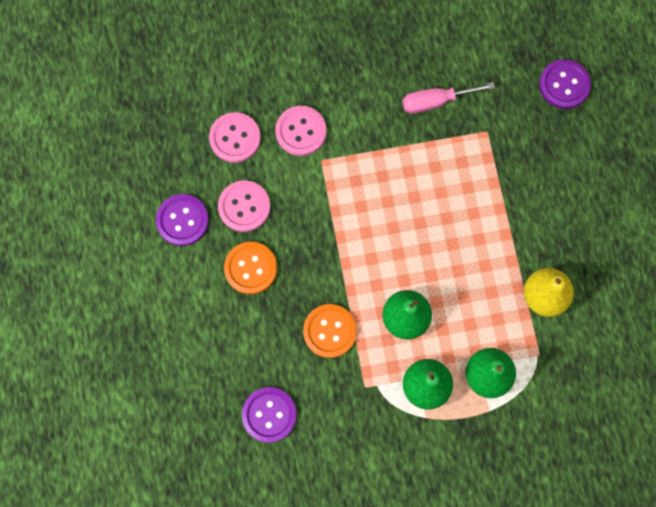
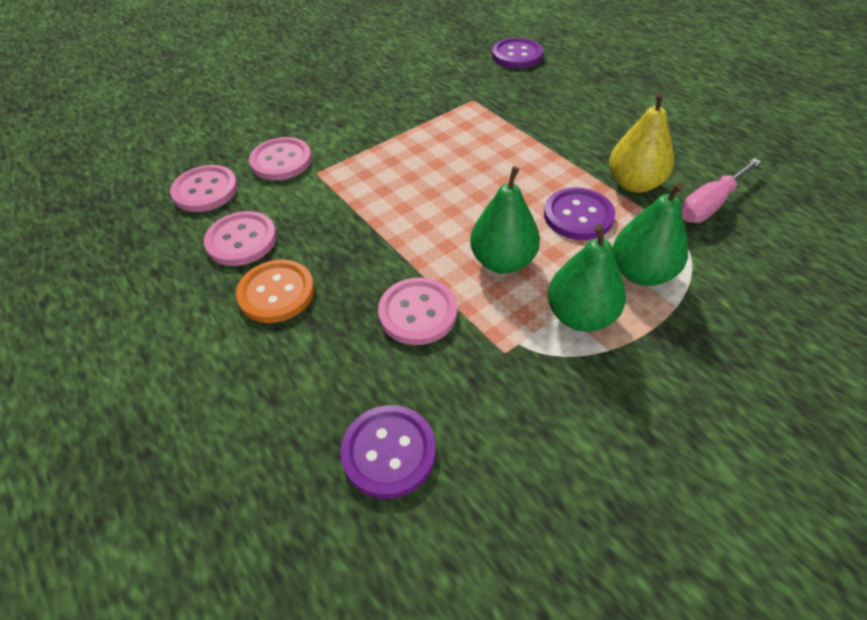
camera: 25 degrees left, 25 degrees down
(182, 220) = (162, 282): purple button -> purple button (578, 216)
(330, 331) = (418, 312): orange button -> pink button
(435, 101) = (409, 99): pink screwdriver -> pink screwdriver (709, 205)

